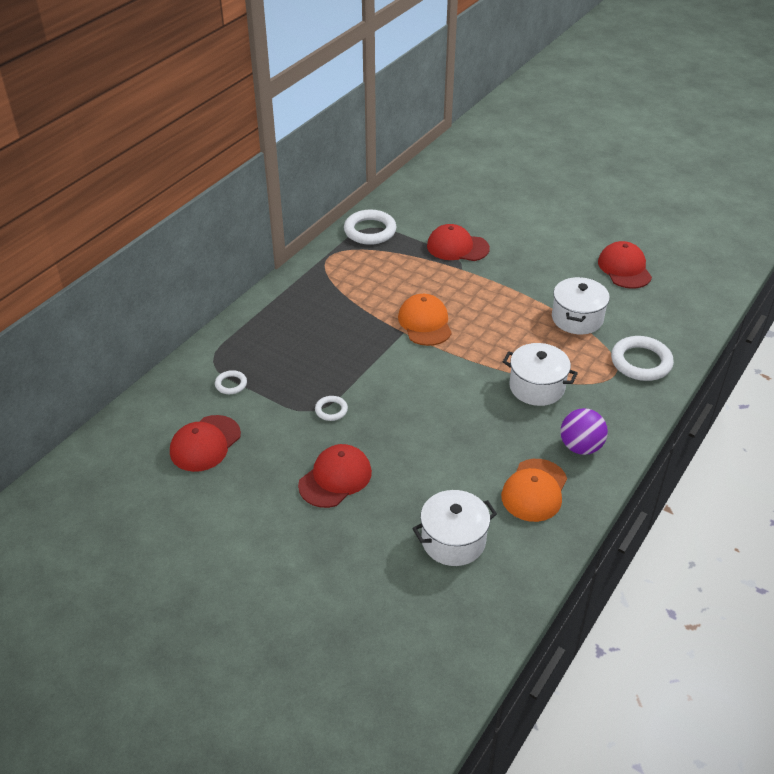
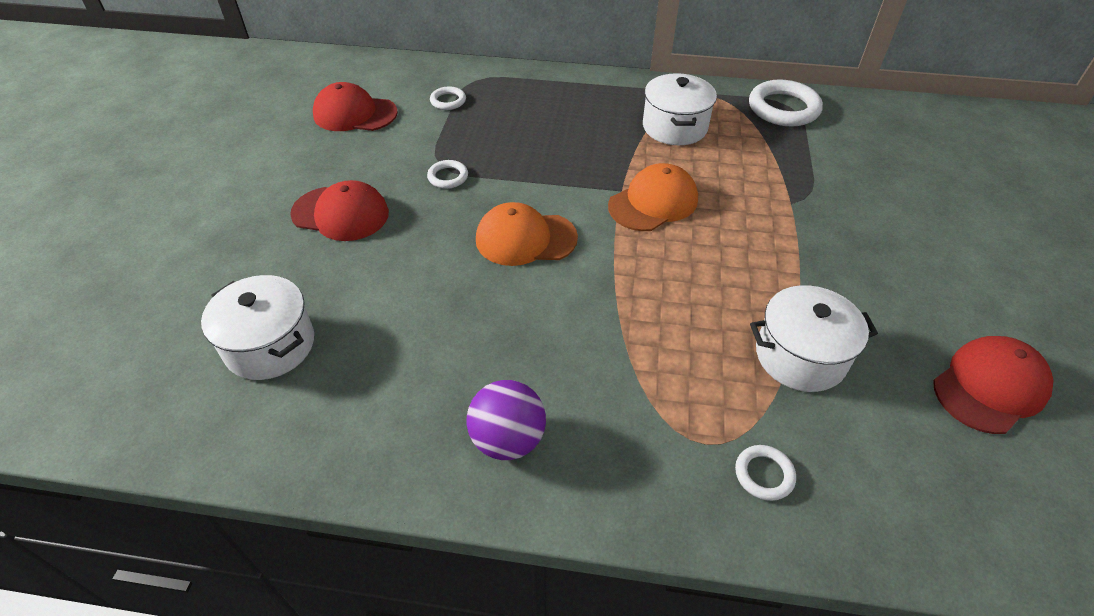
camera: 65 degrees right, 5 degrees up
(457, 247) = (832, 186): red cap -> none
(534, 490) = (391, 406): orange cap -> orange cap (525, 238)
(536, 387) = (607, 350): white pot -> white pot (674, 127)
(641, 362) = (764, 474): white ring -> white ring, size x0.51

